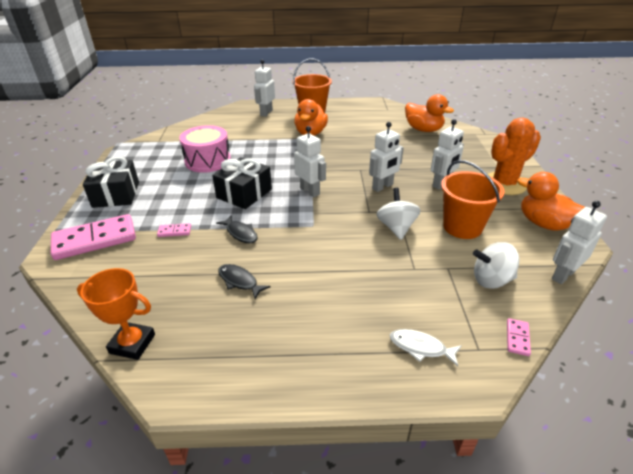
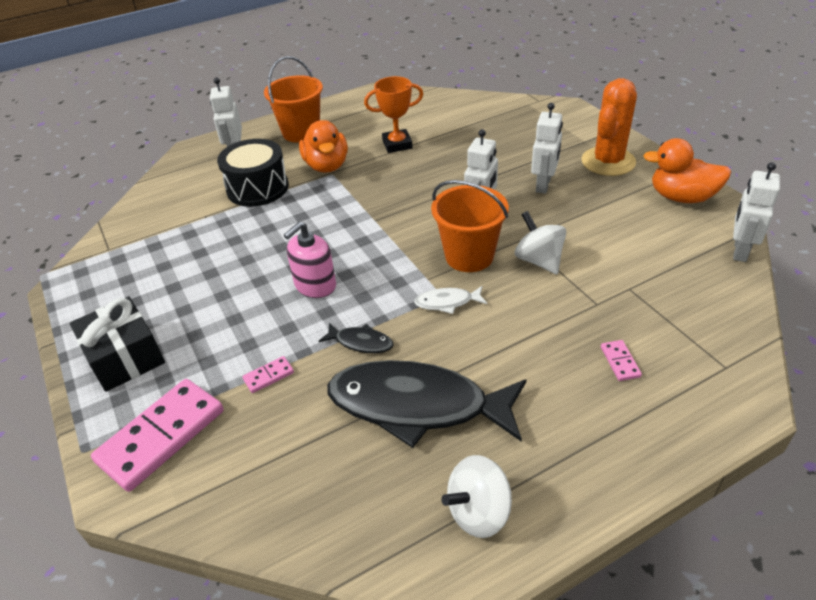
camera: 25 degrees left, 5 degrees up
(132, 344) = (357, 546): orange trophy -> orange trophy (397, 144)
(208, 161) = (217, 255): pink drum -> none
(239, 281) = (417, 405): black fish -> black fish, size x2.40
(244, 193) = (315, 285): black gift -> pink soap dispenser
(261, 133) = (257, 188): none -> black drum
(310, 191) = (398, 250): white robot -> none
(421, 347) = (674, 391): white fish -> white fish (447, 302)
(423, 129) = (465, 116): orange duck -> none
(462, 227) = (606, 232): orange bucket -> orange bucket (469, 256)
(491, 280) = (681, 284): white spinning top -> white spinning top (478, 512)
(517, 338) = (750, 338): pink domino -> pink domino (620, 362)

